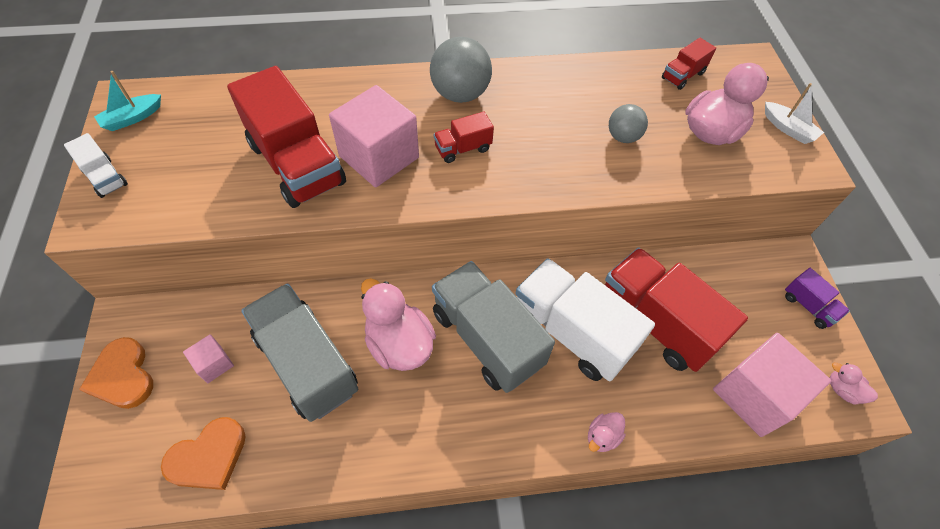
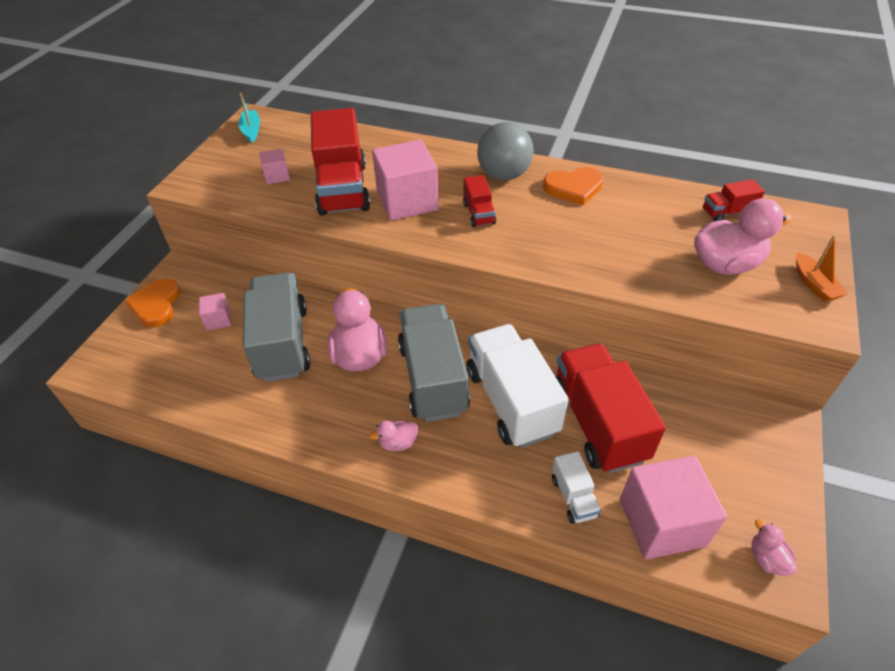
camera: 30 degrees right, 10 degrees down
(105, 177) = (211, 162): white truck -> white truck (574, 497)
(132, 118) = (251, 131): turquoise boat -> turquoise boat turned 90 degrees clockwise
(206, 171) = (277, 176): none -> pink cube
(208, 457) = (177, 378): orange heart -> orange heart (574, 188)
(463, 149) = (479, 214): red truck -> red truck turned 105 degrees counterclockwise
(602, 436) = (486, 492): pink duck -> pink duck (398, 443)
(623, 137) = (631, 244): grey ball -> none
(788, 129) = (814, 284): white boat -> orange boat
(808, 306) = (775, 470): purple truck -> none

